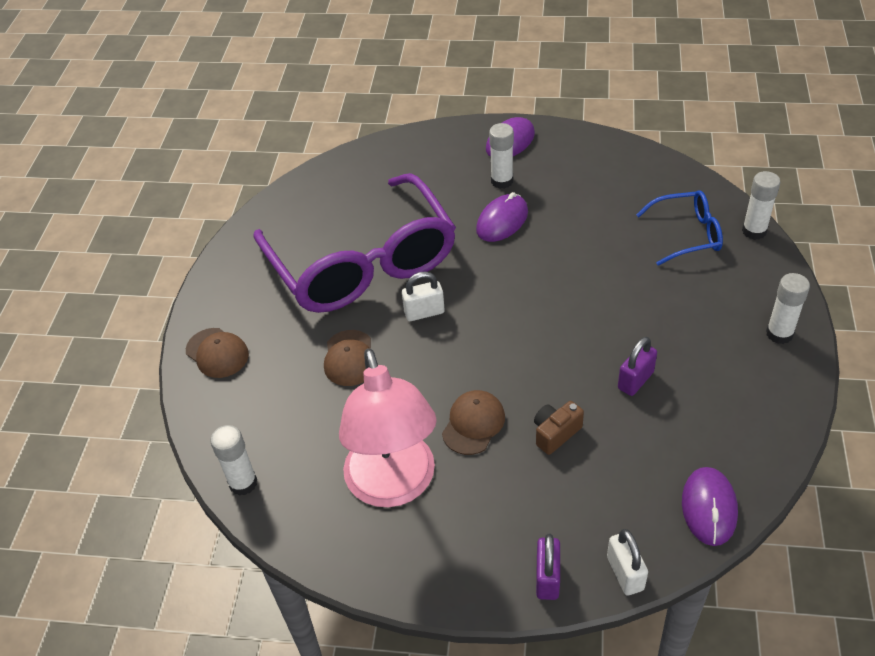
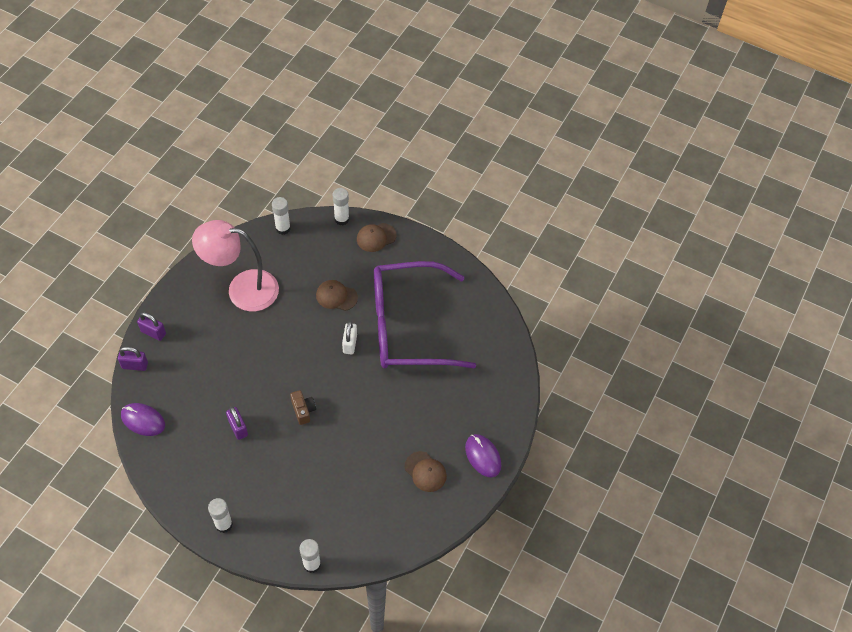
camera: 105 degrees right, 10 degrees up
(473, 424) = (258, 337): brown cap -> brown cap (425, 471)
(502, 181) = (443, 433): white glue stick -> white glue stick (341, 219)
(502, 221) = (404, 416): purple mouse -> none
(555, 433) = (228, 372): brown camera -> brown camera (303, 410)
(625, 573) = (135, 365): white padlock -> purple padlock
(687, 234) = (332, 521): blue glasses -> none

